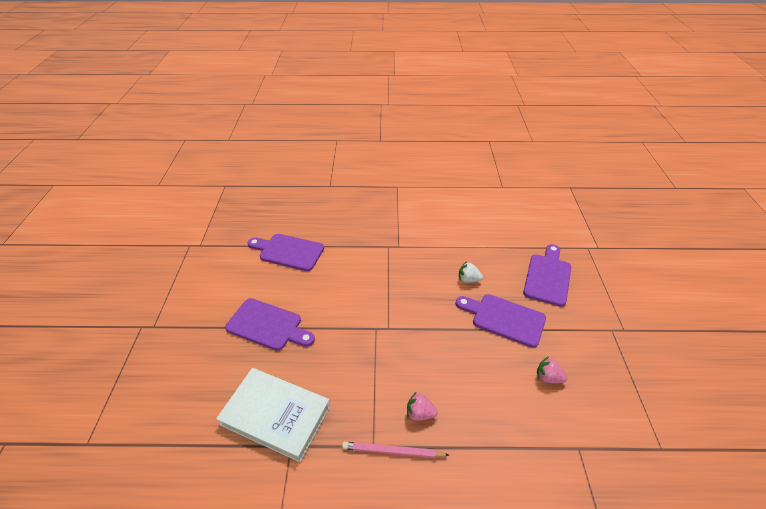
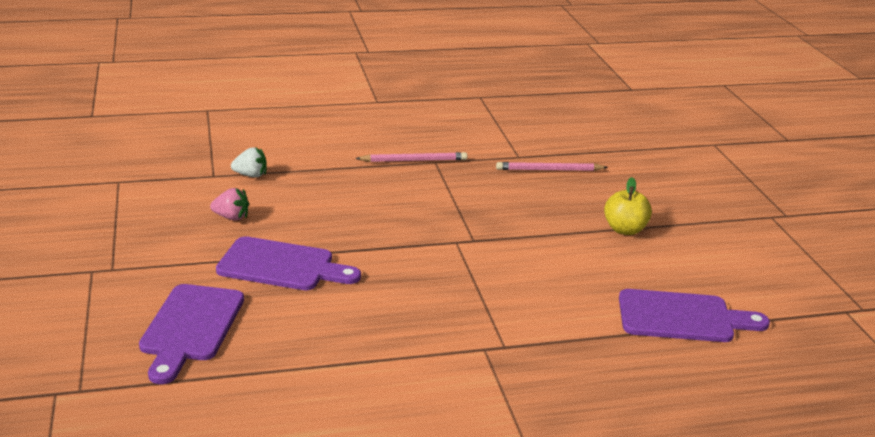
camera: 165 degrees right, 15 degrees down
(267, 325) = (625, 230): purple cutting board -> yellow apple
(276, 415) = (549, 170): white book -> pink pencil
(419, 413) = (392, 182): pink strawberry -> none
(468, 279) = (340, 309): white strawberry -> white strawberry (251, 175)

